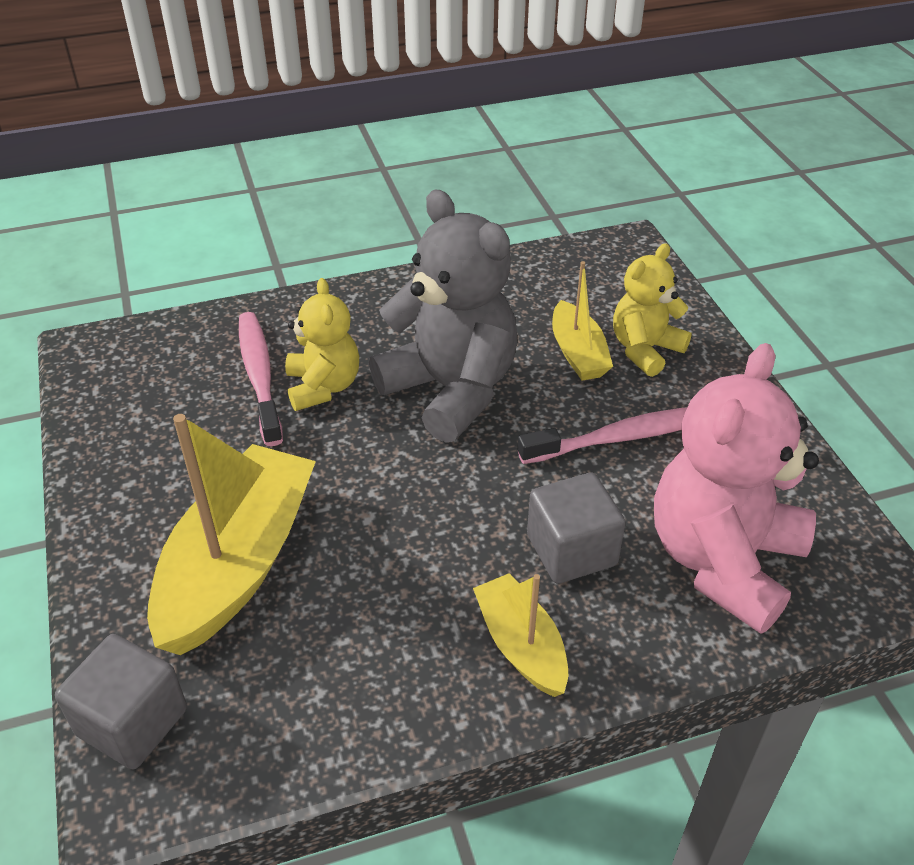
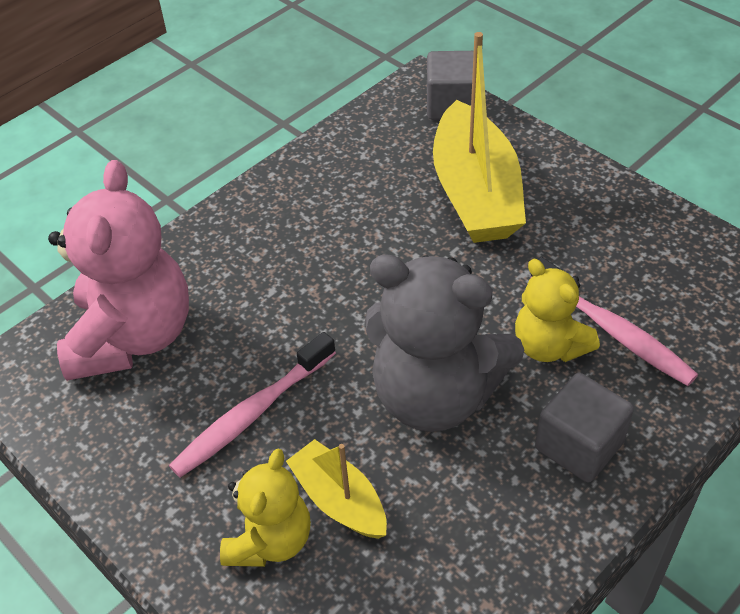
camera: 155 degrees right, 5 degrees up
(521, 645) = (257, 224): yellow boat -> none
(571, 550) = (252, 296): grey cube -> grey cube (579, 445)

